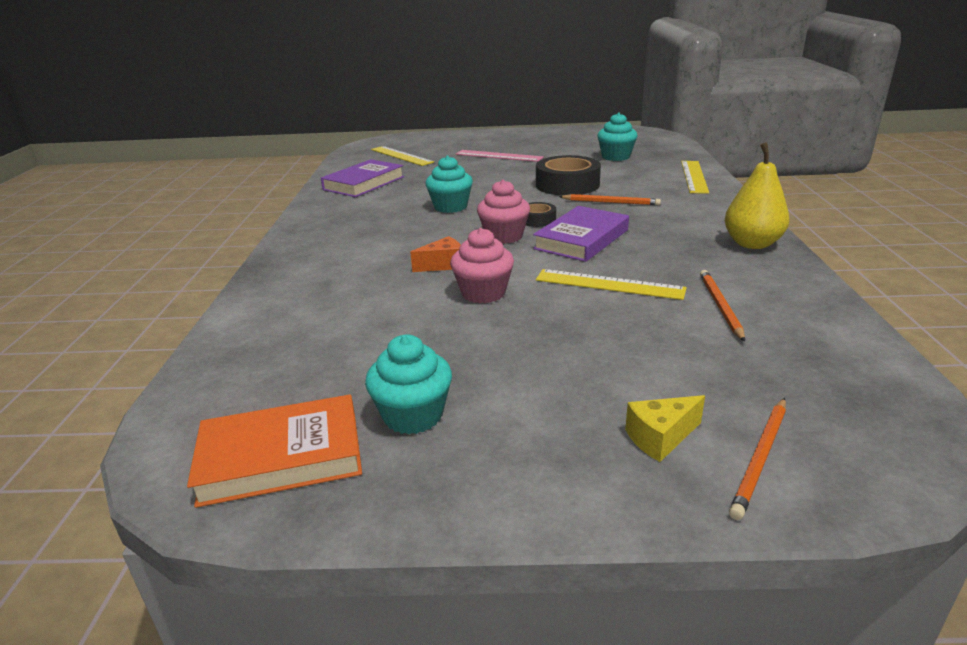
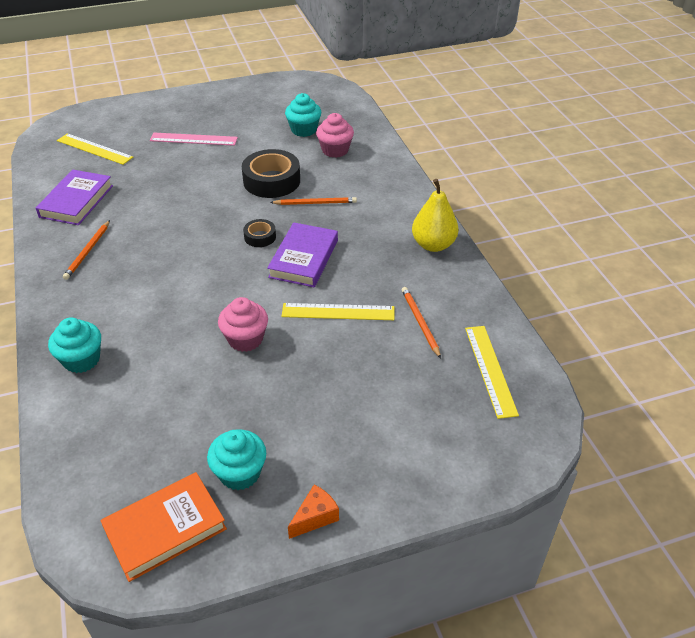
camera: 20 degrees left, 15 degrees up
(443, 265) = (200, 311): orange cheese -> orange cheese (315, 517)
(450, 207) = (177, 228): turquoise cupcake -> turquoise cupcake (81, 360)
(504, 236) = (239, 264): pink cupcake -> pink cupcake (335, 150)
(660, 438) = (401, 454): yellow cheese -> none
(694, 176) = (377, 155): yellow ruler -> yellow ruler (490, 370)
(760, 458) = (460, 456): orange pencil -> orange pencil (88, 251)

